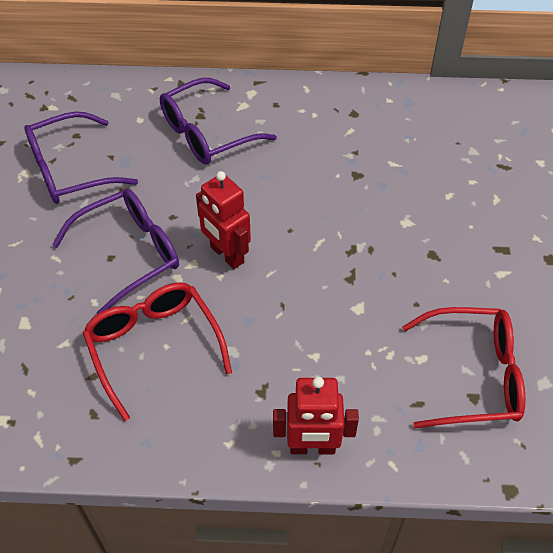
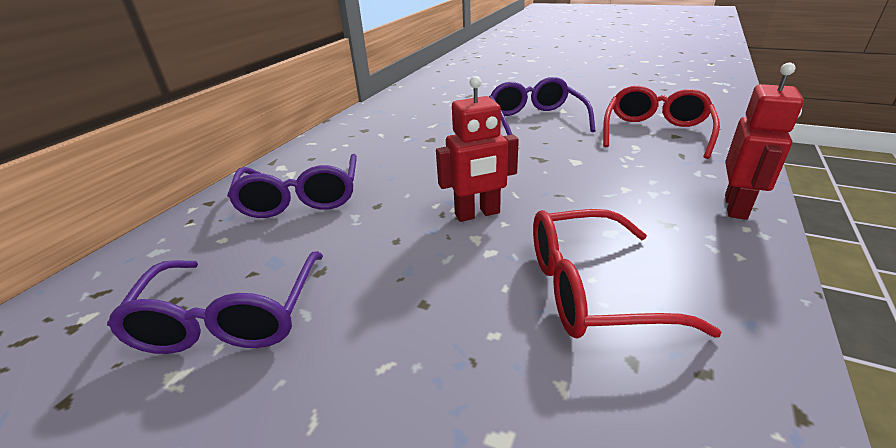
camera: 65 degrees left, 20 degrees down
(130, 253) = (429, 284): purple glasses -> purple glasses (535, 120)

